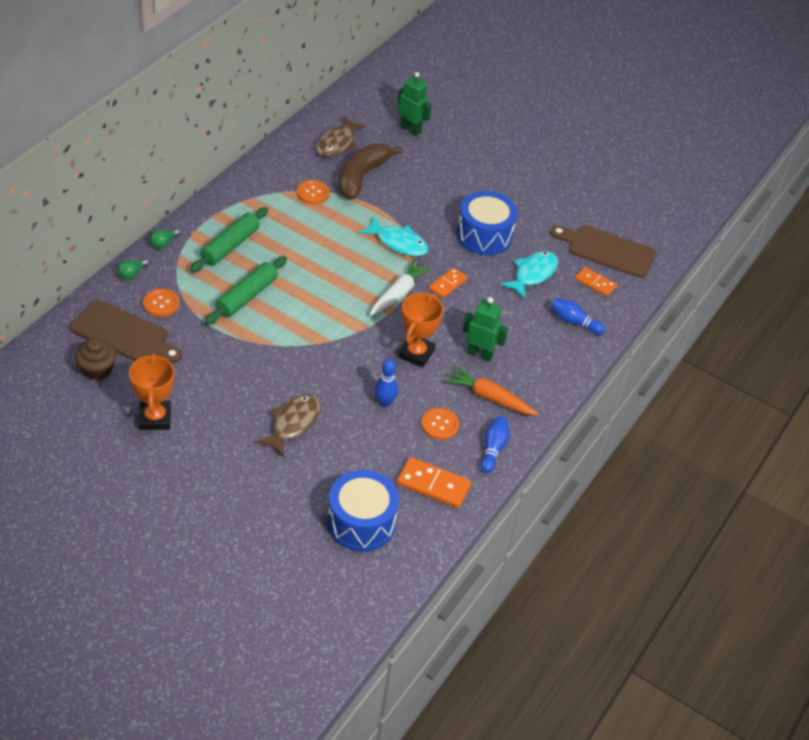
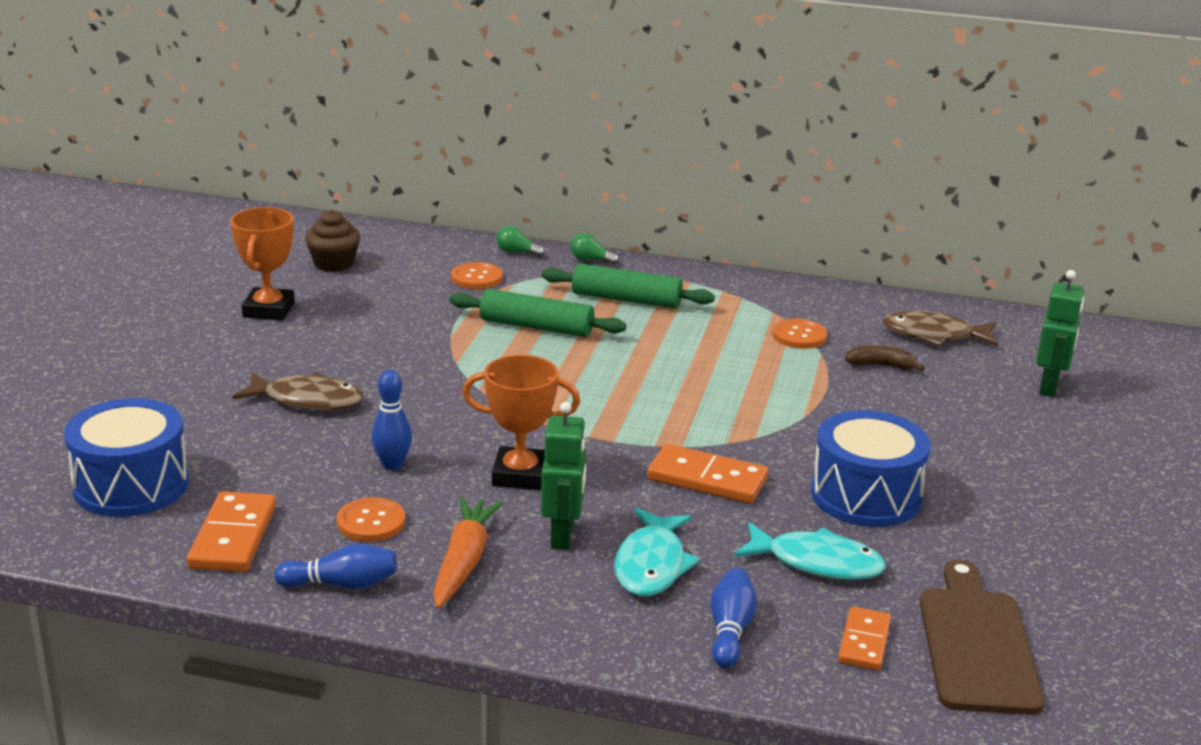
camera: 75 degrees right, 20 degrees down
(123, 334) = (406, 266): brown cutting board -> none
(155, 418) = (268, 310): orange trophy -> orange trophy turned 60 degrees counterclockwise
(361, 177) = (881, 365): brown banana -> brown banana, size x0.48
(398, 243) = (762, 420): turquoise fish -> turquoise fish (651, 565)
(398, 293) = (644, 438): white carrot -> none
(447, 284) = (707, 479): orange domino -> orange domino, size x1.53

